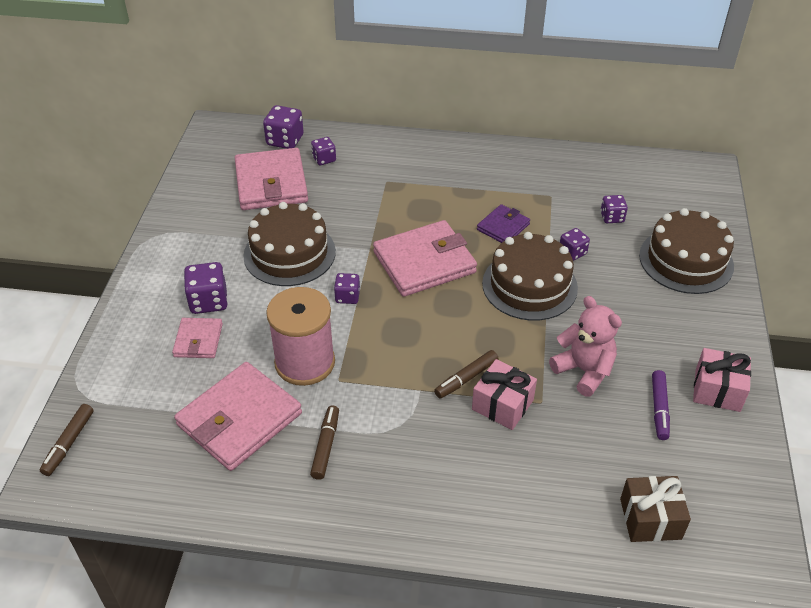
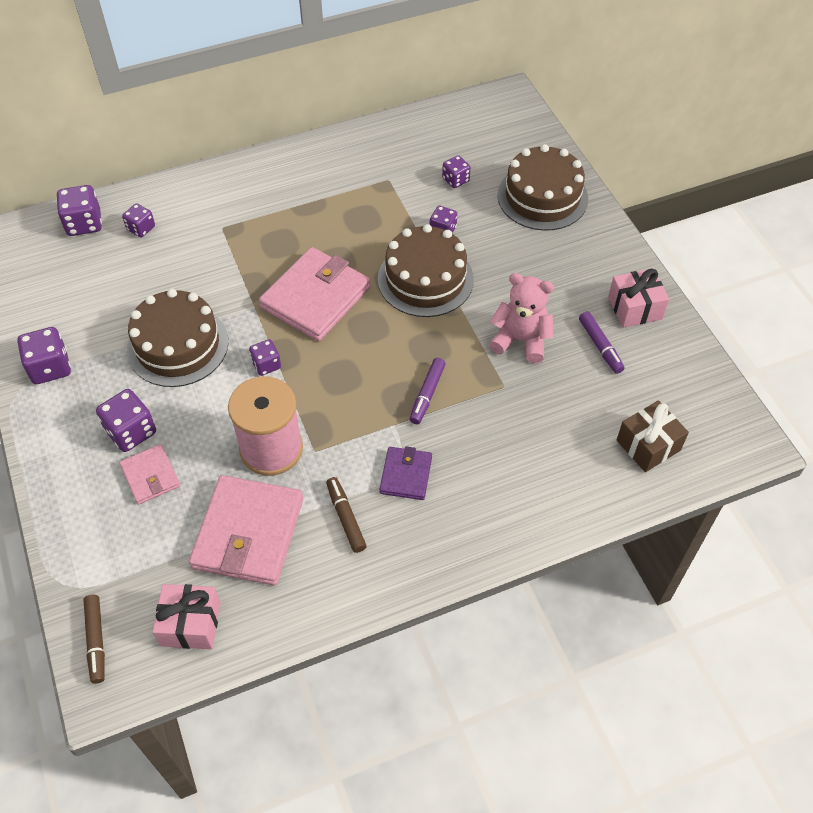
camera: 30 degrees left, 10 degrees up
(186, 230) = (50, 367): none -> purple dice
(271, 183) = (104, 278): pink wallet -> none
(466, 378) = (427, 394): brown marker -> purple marker
(502, 405) = (473, 404): pink gift -> pink gift (191, 624)
(503, 227) = (365, 230): purple wallet -> purple wallet (406, 475)

